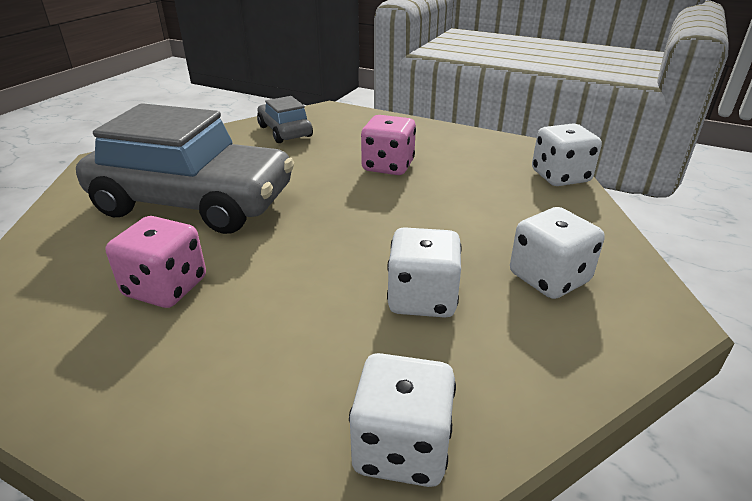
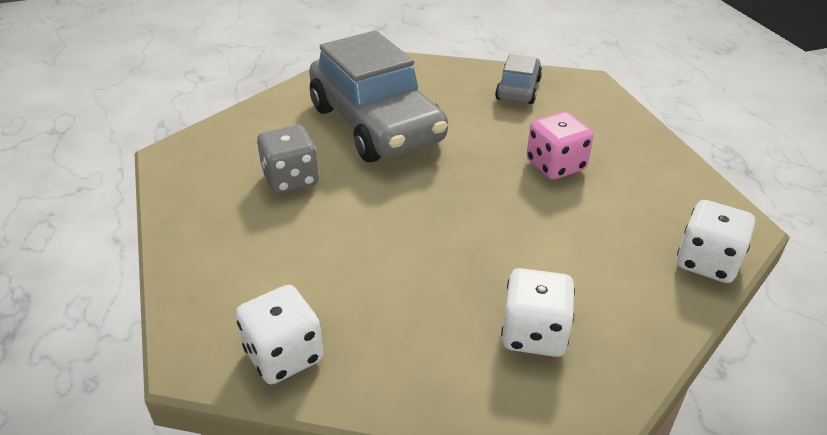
camera: 45 degrees right, 5 degrees up
(166, 287) = (291, 179): pink dice -> grey dice
(422, 299) = (420, 285): white dice -> none

